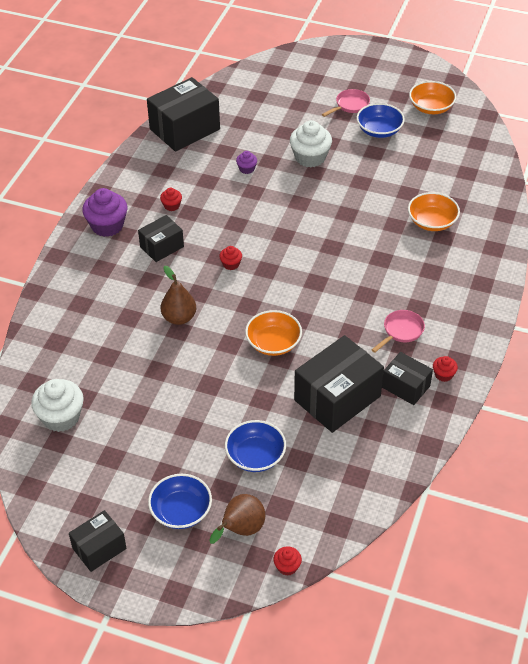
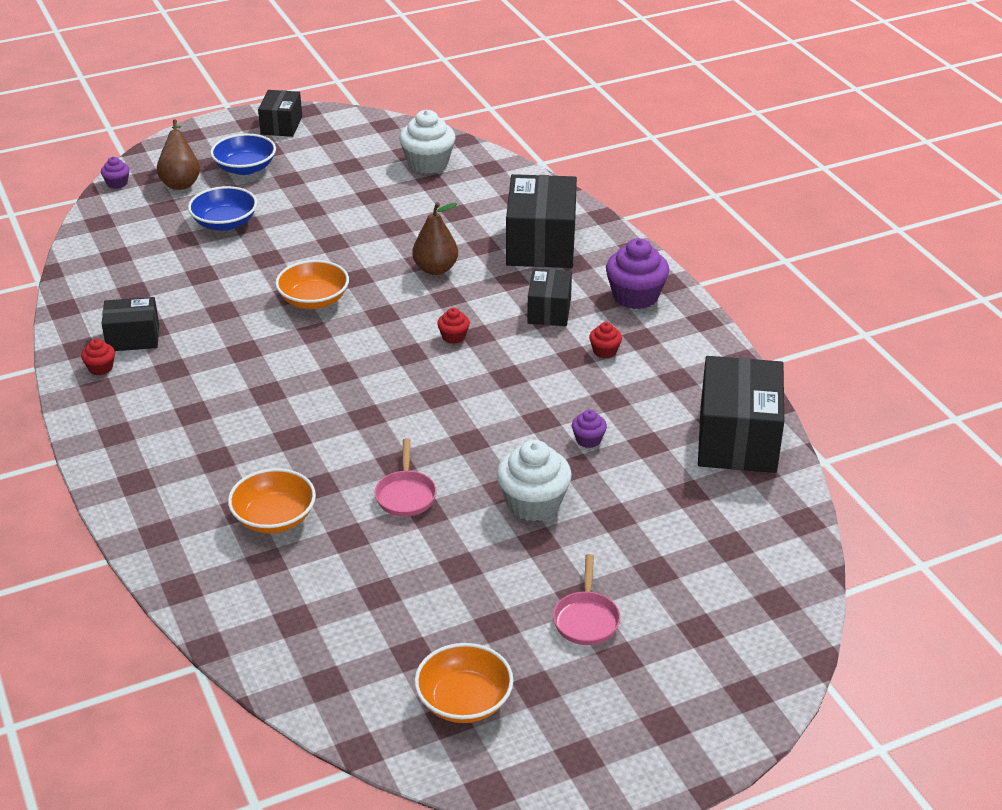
camera: 135 degrees right, 10 degrees down
(287, 567) = (117, 183): red cupcake -> purple cupcake
(337, 398) = (195, 294): black box -> black box (541, 244)
(379, 130) = (494, 605): blue bowl -> none
(401, 331) = (188, 380): pink pan -> pink pan (406, 495)

